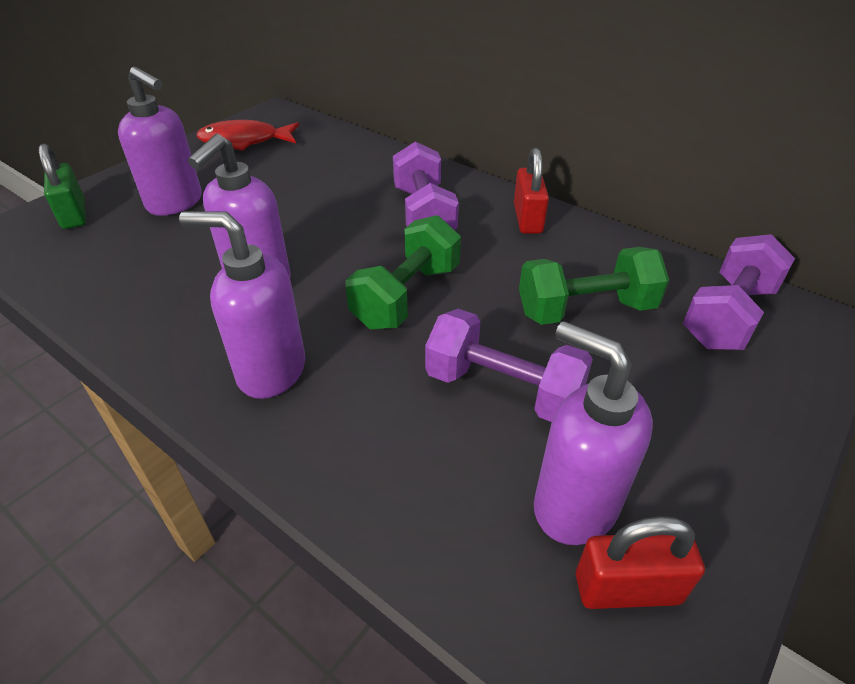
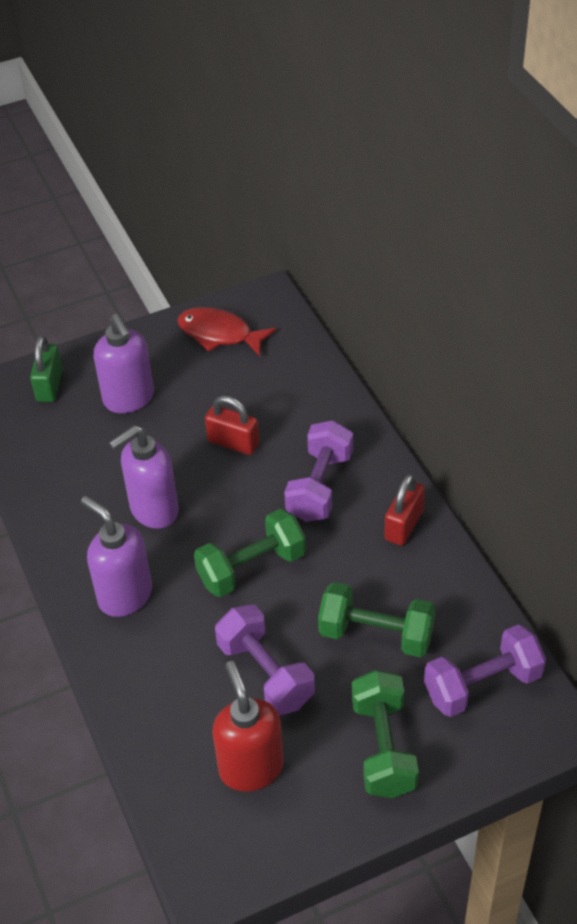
camera: 30 degrees right, 5 degrees up
(574, 505) = (251, 767): purple soap dispenser -> red soap dispenser
(627, 588) = (243, 823): red padlock -> red padlock (233, 442)
(699, 413) = (383, 747): none -> green dumbbell

